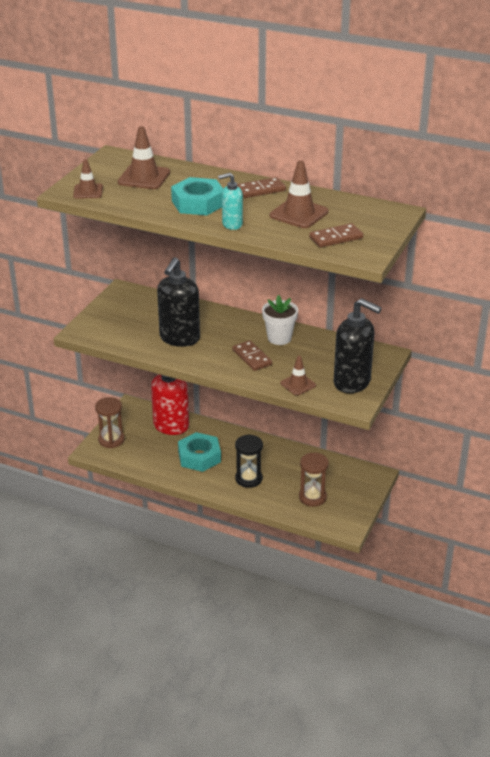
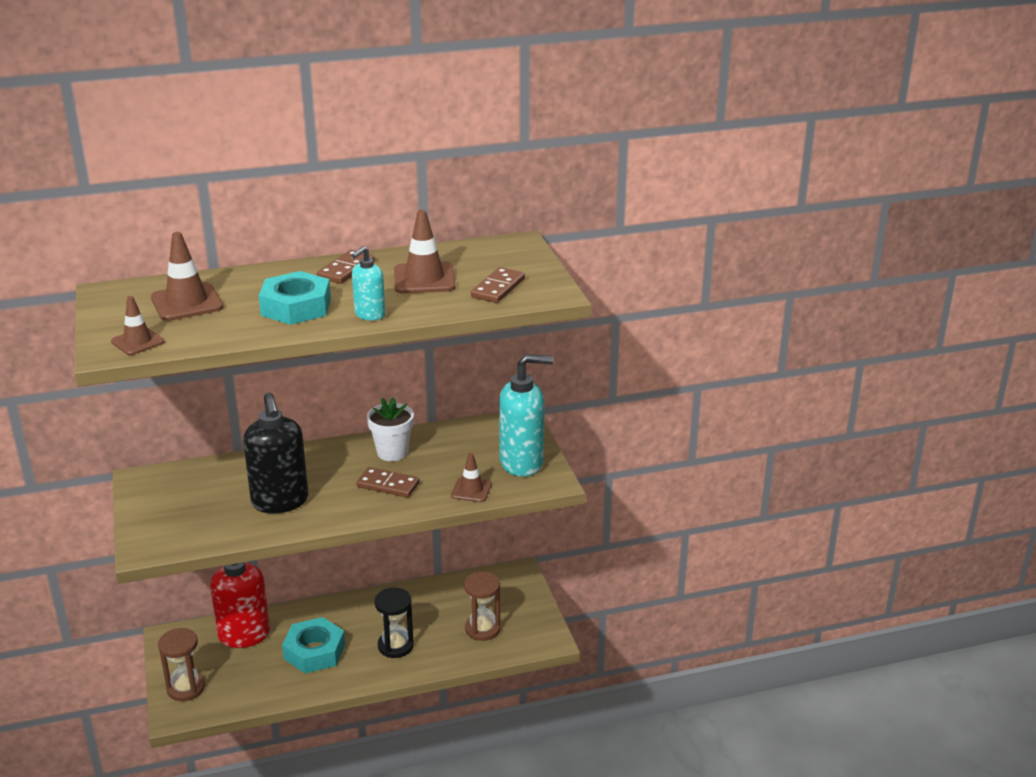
camera: 40 degrees left, 5 degrees down
(352, 383) = (522, 463): black soap dispenser -> turquoise soap dispenser

